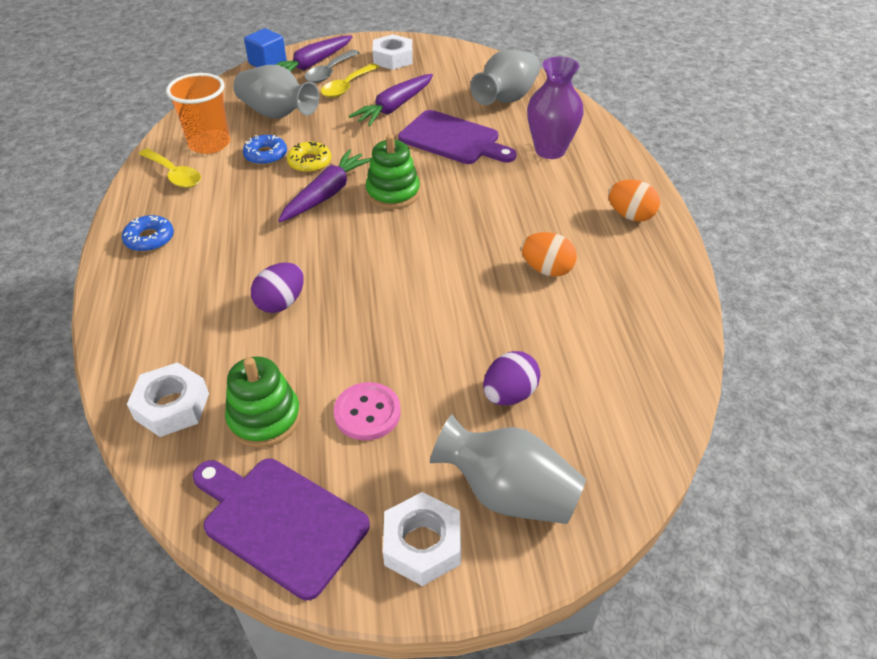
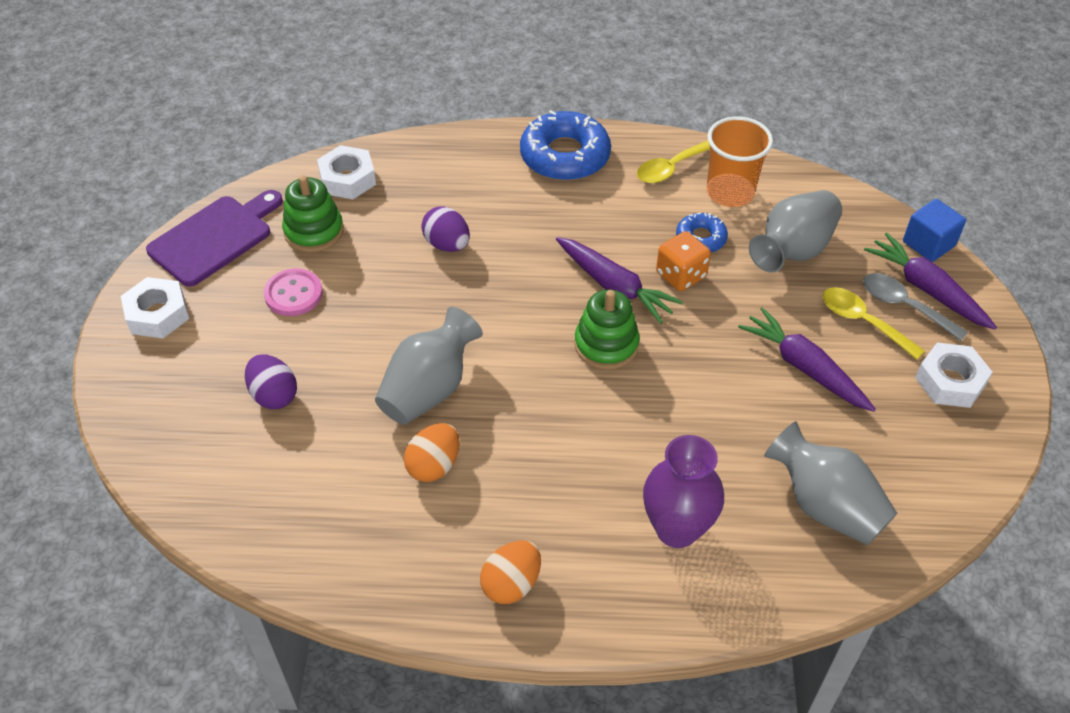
camera: 100 degrees right, 5 degrees up
(149, 239) = (565, 156): blue donut -> blue donut, size x1.89
(310, 162) = (681, 275): yellow donut -> orange dice
(453, 139) = (717, 421): purple cutting board -> none
(507, 493) = (175, 374): grey vase -> grey vase (429, 389)

